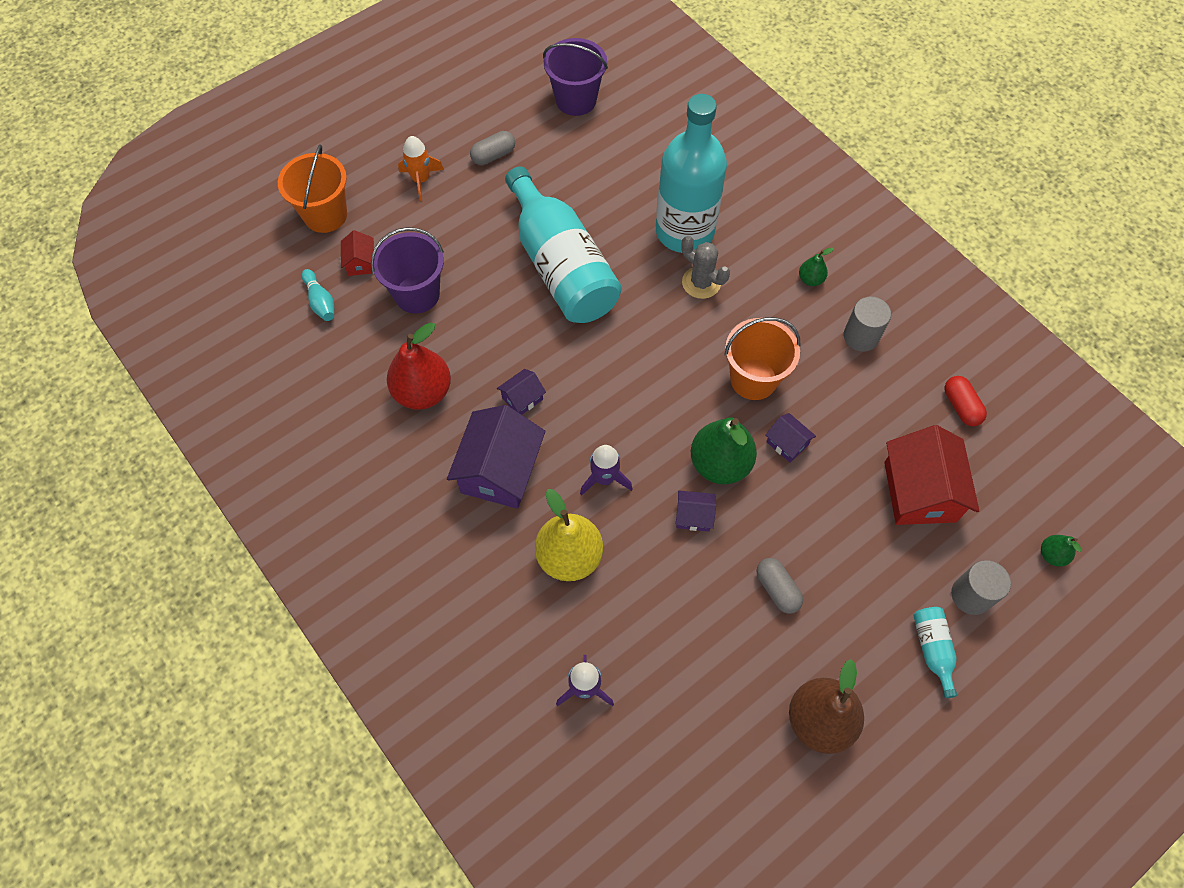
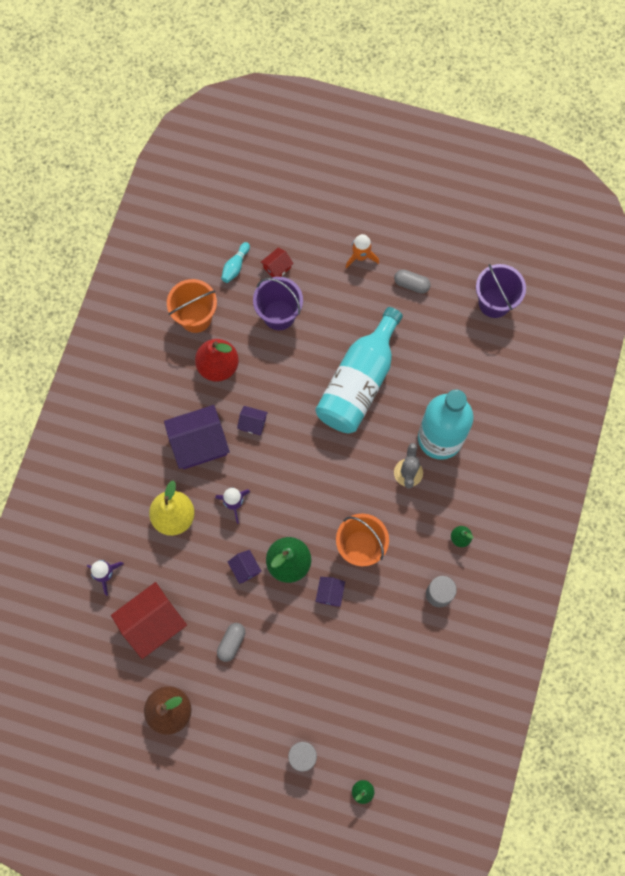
camera: 55 degrees right, 10 degrees up
(325, 215) = (295, 222): orange bucket -> orange bucket (195, 317)
(919, 492) = (351, 690): red house -> red house (152, 623)
(932, 649) = (253, 751): turquoise bottle -> none
(961, 406) = (430, 683): red capsule -> none

